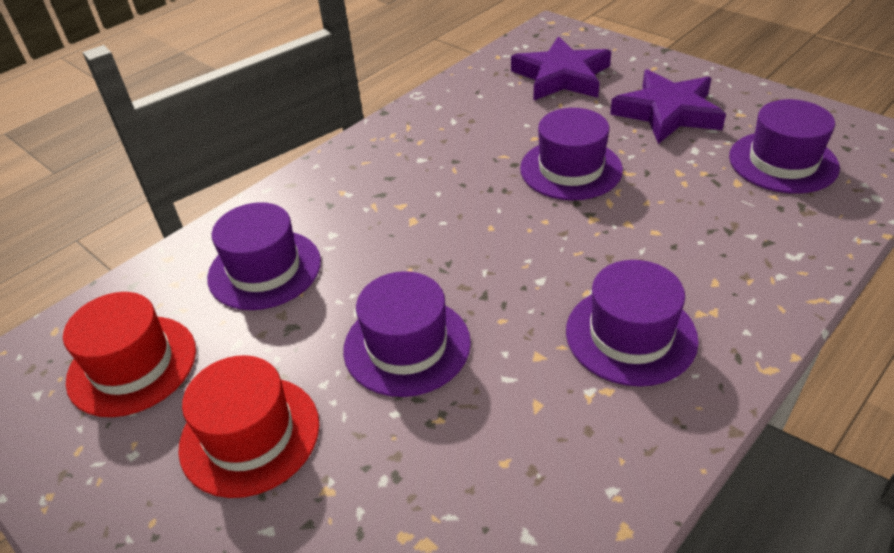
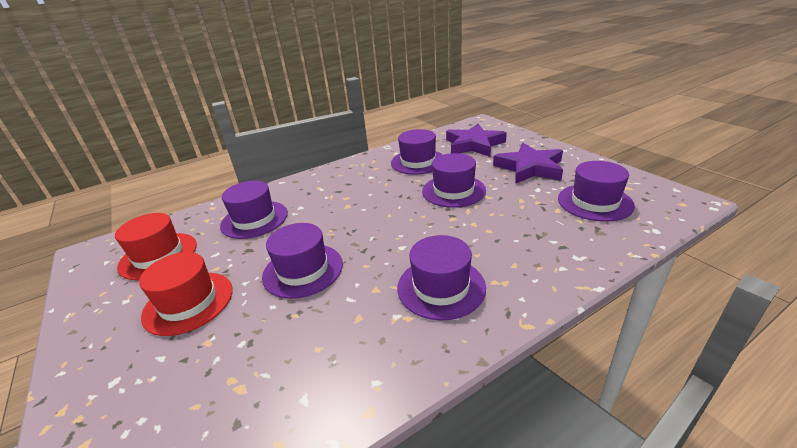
camera: 15 degrees right, 10 degrees down
(486, 120) = (418, 162): none -> purple hat

